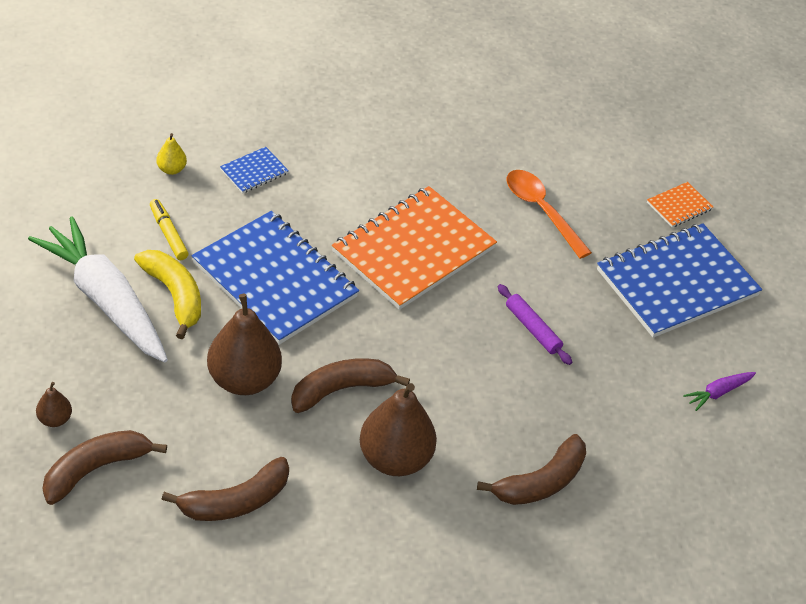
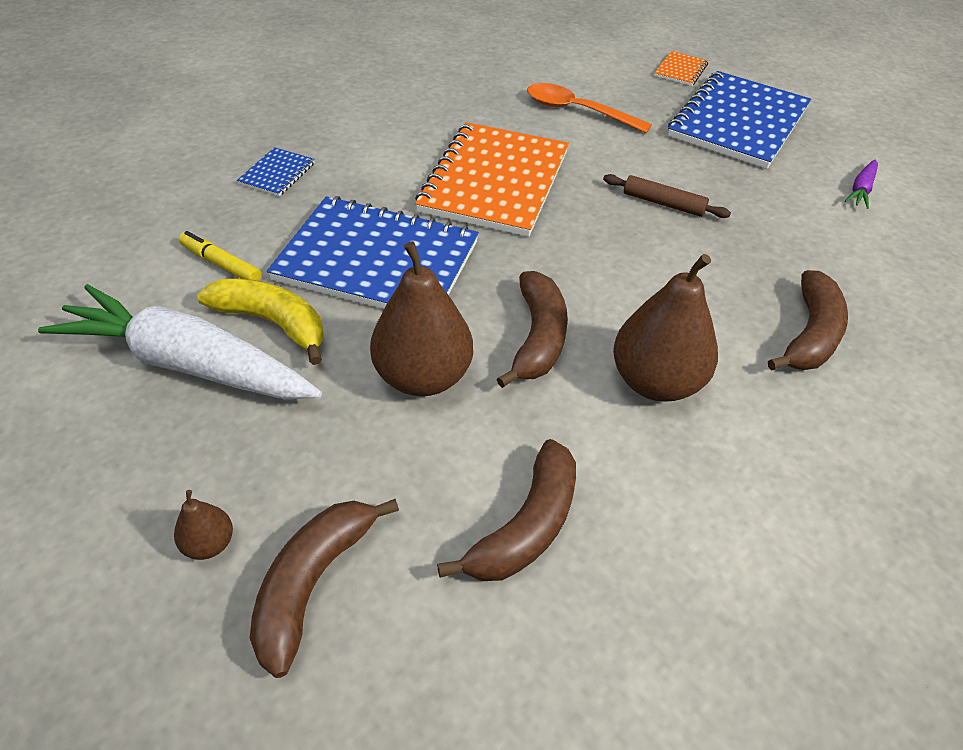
camera: 25 degrees left, 0 degrees up
(171, 169) = (182, 203): yellow pear -> none
(341, 389) = (538, 338): brown banana -> brown banana turned 150 degrees clockwise
(532, 329) = (663, 203): purple rolling pin -> brown rolling pin

